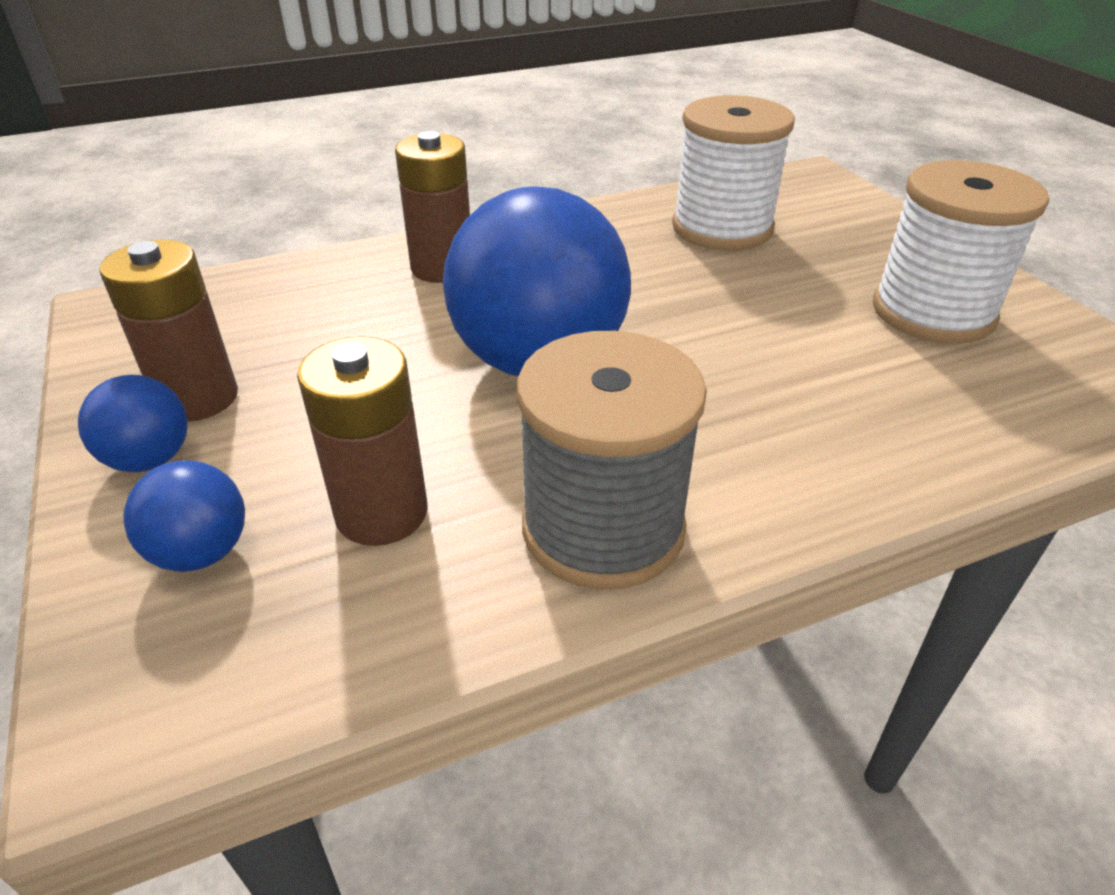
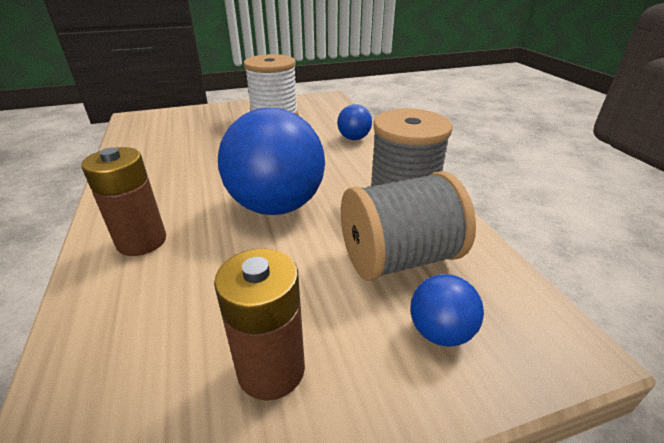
camera: 85 degrees left, 5 degrees down
(150, 459) = (349, 386): blue ball -> blue ball (354, 138)
(381, 513) = (399, 258): brown battery -> grey spool
(722, 228) = (170, 145): white spool -> none

